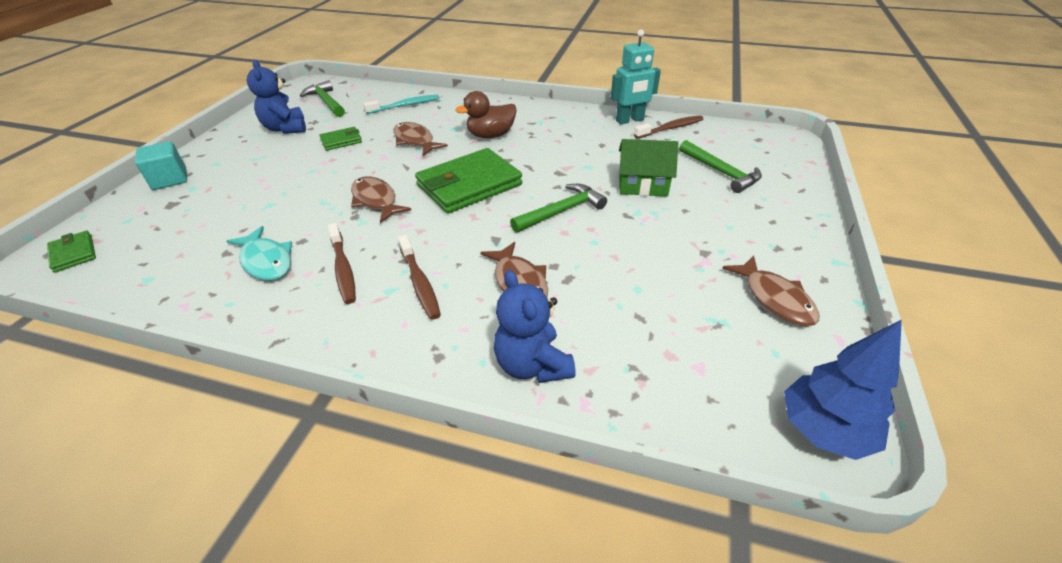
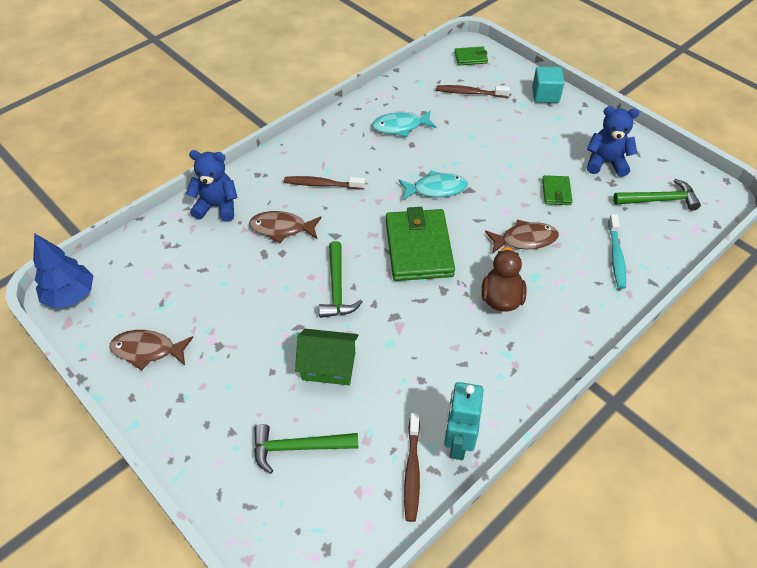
camera: 120 degrees right, 10 degrees up
(343, 269) = (364, 156): brown toothbrush -> brown toothbrush (469, 93)
(376, 200) = (436, 189): brown fish -> turquoise fish
(642, 185) = (328, 366): green house -> green house turned 60 degrees clockwise

